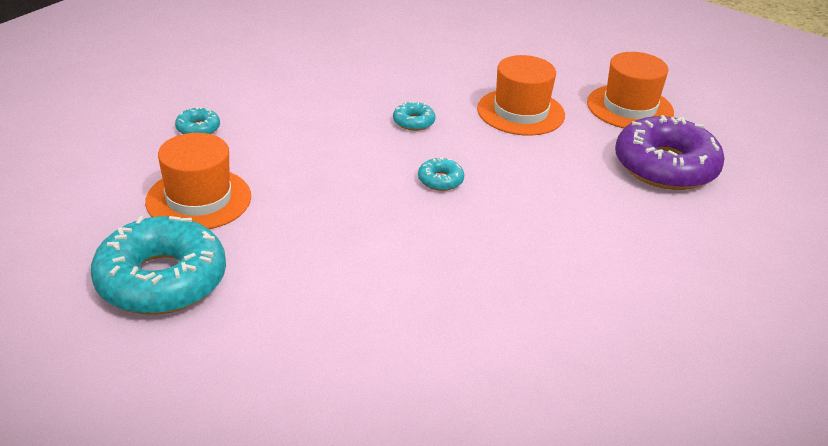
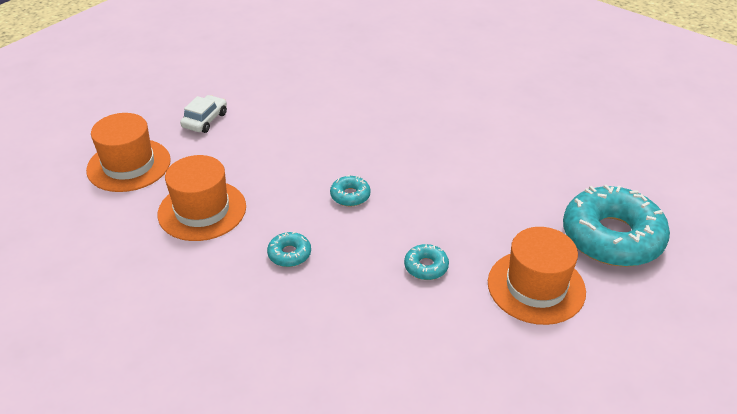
camera: 130 degrees left, 5 degrees up
(198, 128) = (470, 370): turquoise donut -> turquoise donut (426, 267)
(665, 166) = (205, 120): purple donut -> white car

